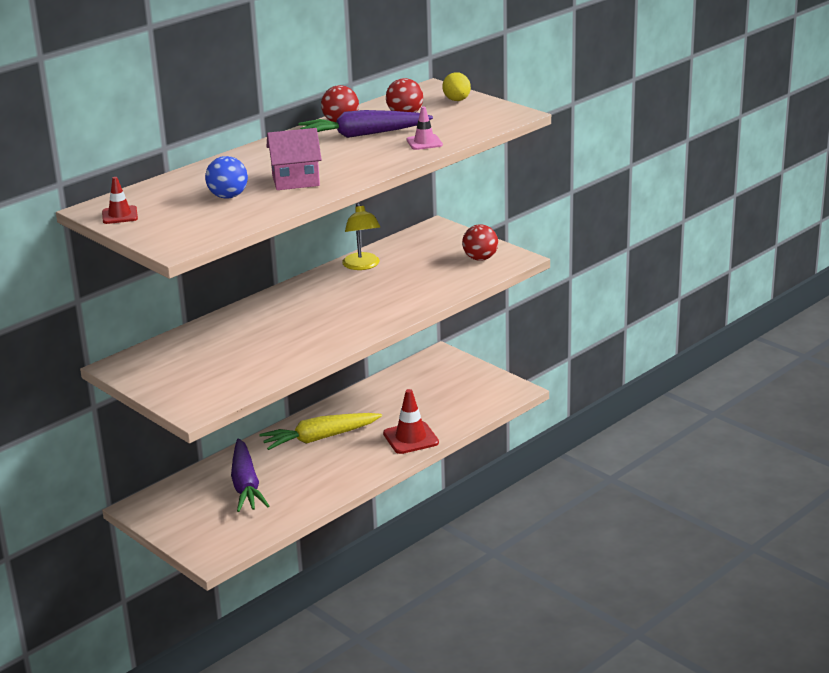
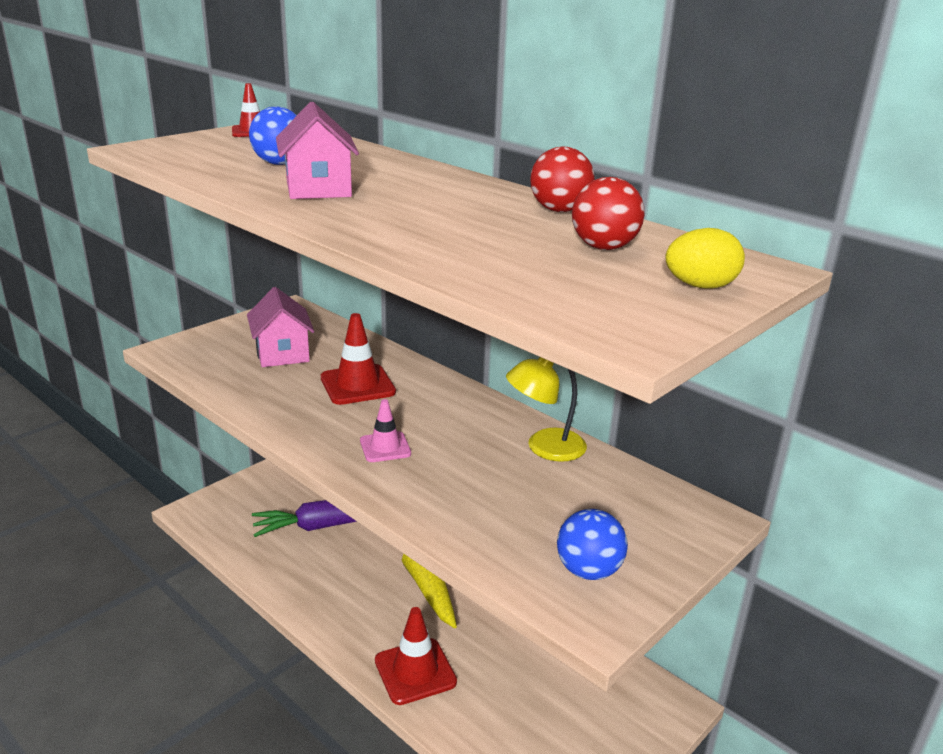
camera: 85 degrees right, 0 degrees up
(211, 360) = (282, 353): none -> pink house
(271, 327) = (357, 385): none -> red traffic cone
(363, 135) = (502, 222): purple carrot -> none
(424, 142) = (460, 258): pink traffic cone -> pink traffic cone (385, 447)
(480, 258) = (588, 571): red ball -> blue ball

